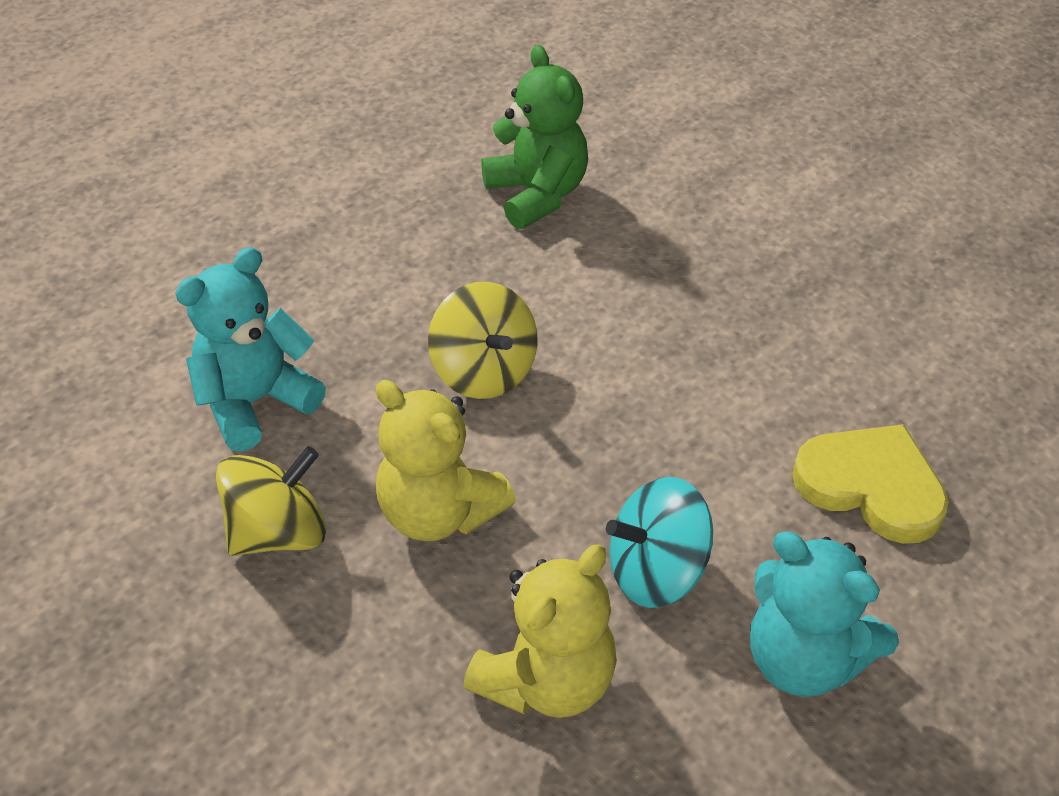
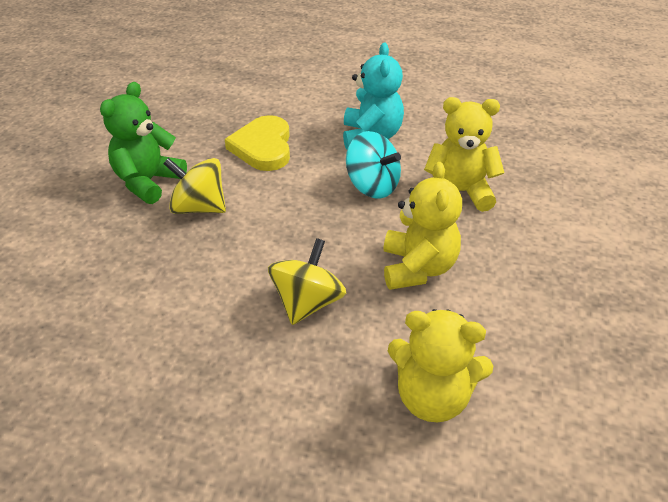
camera: 125 degrees left, 5 degrees down
(255, 402) = (432, 397): turquoise teddy bear -> yellow teddy bear
(278, 532) = (497, 322): yellow spinning top -> yellow spinning top (199, 207)
(537, 194) = (113, 366): green teddy bear -> green teddy bear (148, 182)

